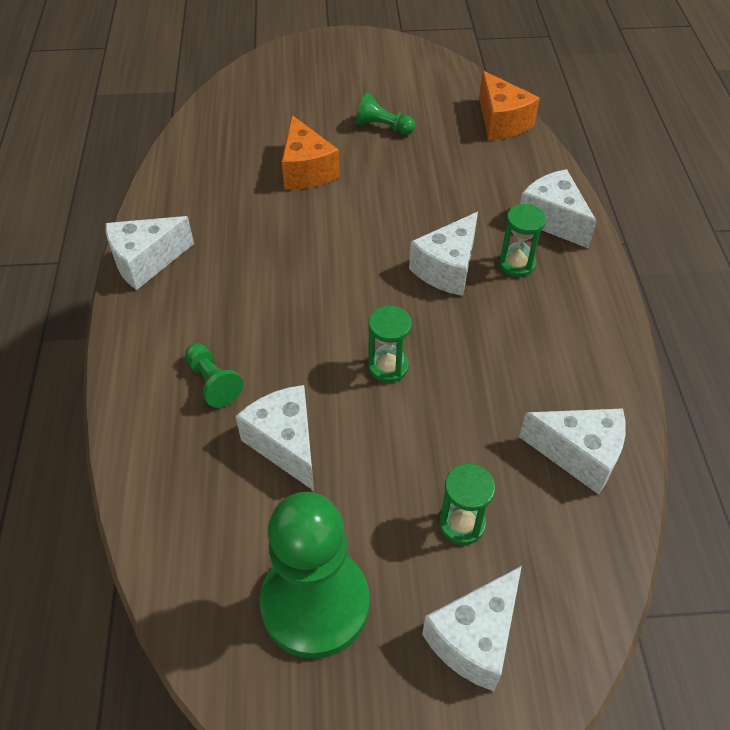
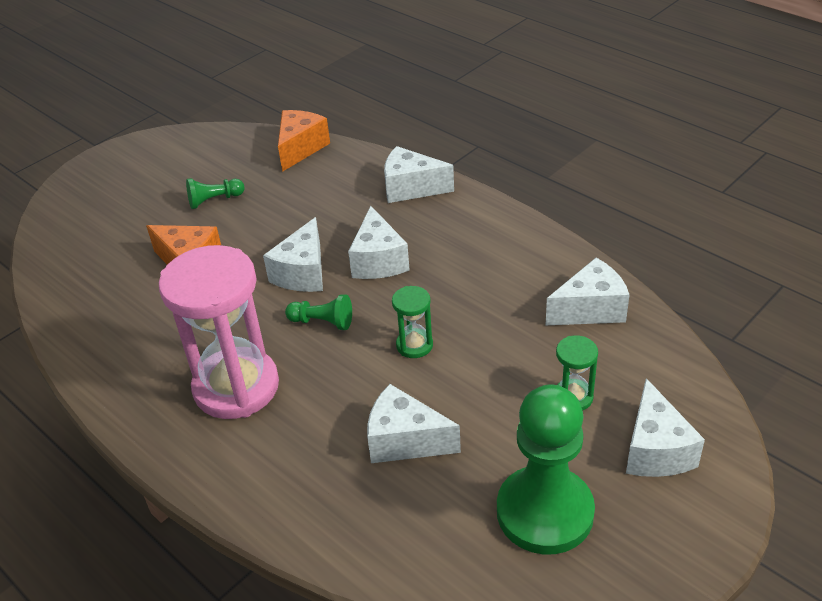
camera: 40 degrees left, 10 degrees down
(146, 262) = (135, 408): white cheese -> white cheese (303, 273)
(213, 382) = (301, 444): green pawn -> green pawn (322, 322)
(224, 298) = (236, 387): none -> pink hourglass
(501, 122) = (300, 148): orange cheese -> orange cheese turned 90 degrees counterclockwise
(516, 264) = (420, 229): green hourglass -> none

